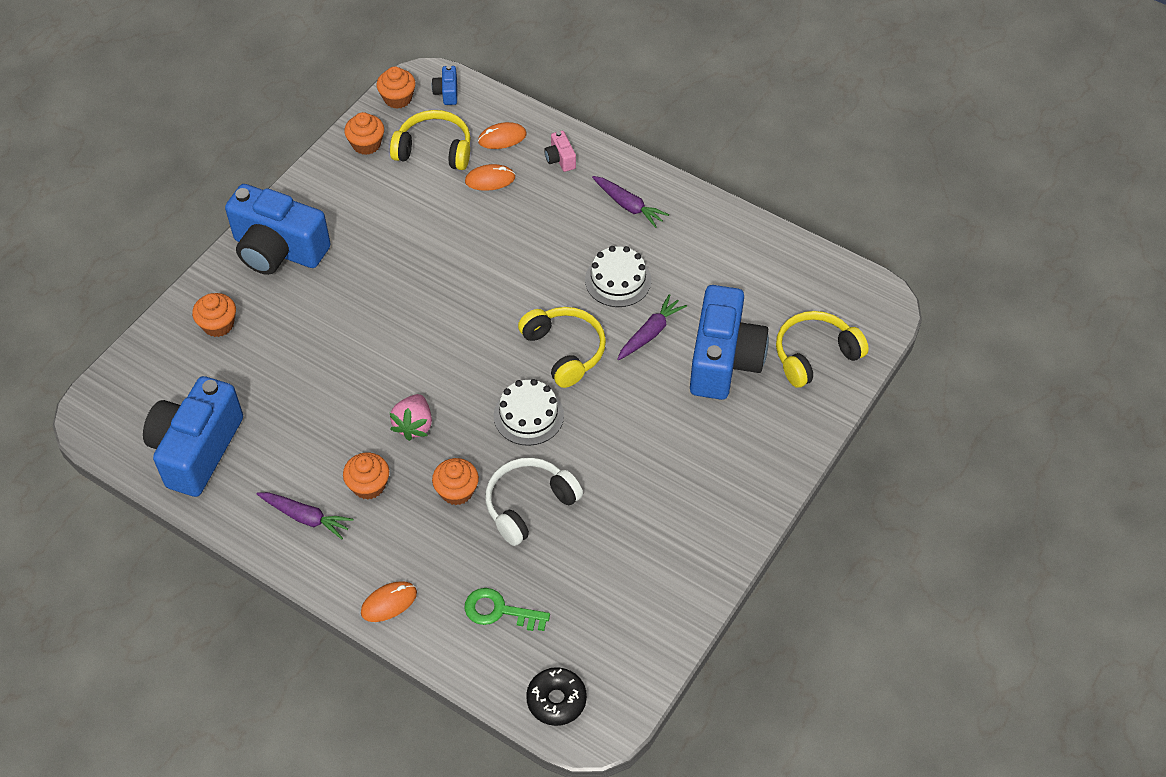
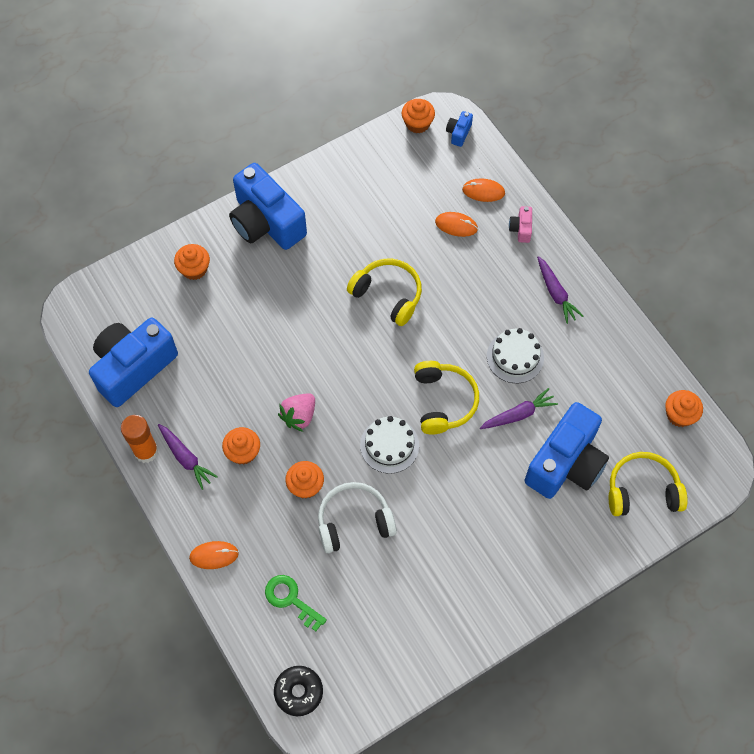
camera: 25 degrees right, 10 degrees up
(255, 529) = (146, 451): none -> orange glue stick
(366, 144) = (374, 155): orange cupcake -> orange cupcake (679, 415)
(434, 150) = (425, 181): yellow headphones -> yellow headphones (388, 295)

